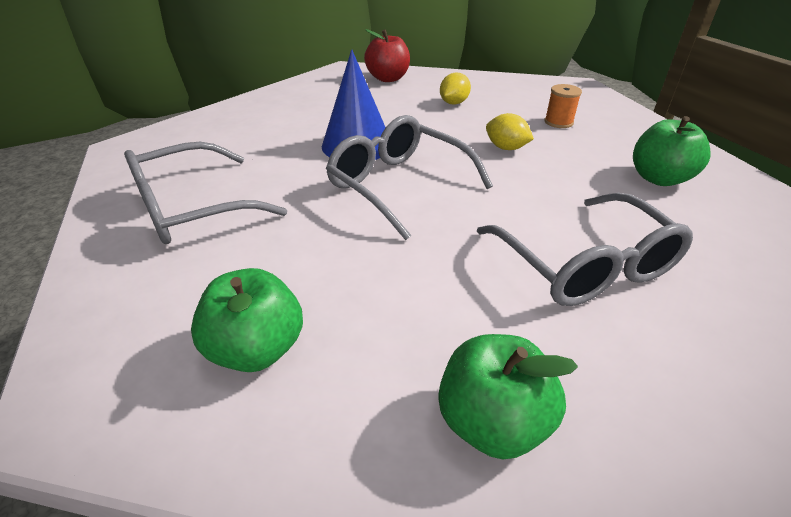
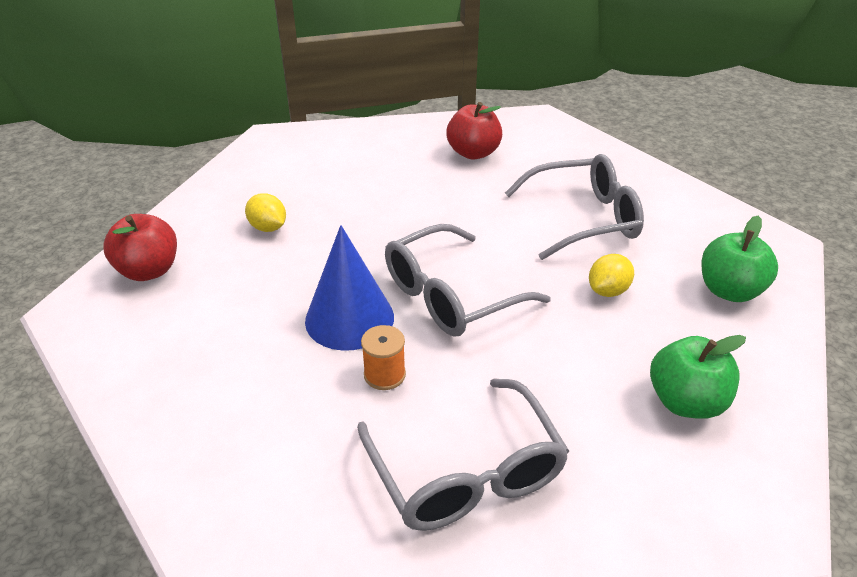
camera: 80 degrees left, 0 degrees up
(506, 148) = (395, 215): yellow lemon -> yellow lemon (608, 291)
(558, 122) = (352, 172): orange spool -> orange spool (384, 375)
(659, 178) = (473, 153): green apple -> red apple

